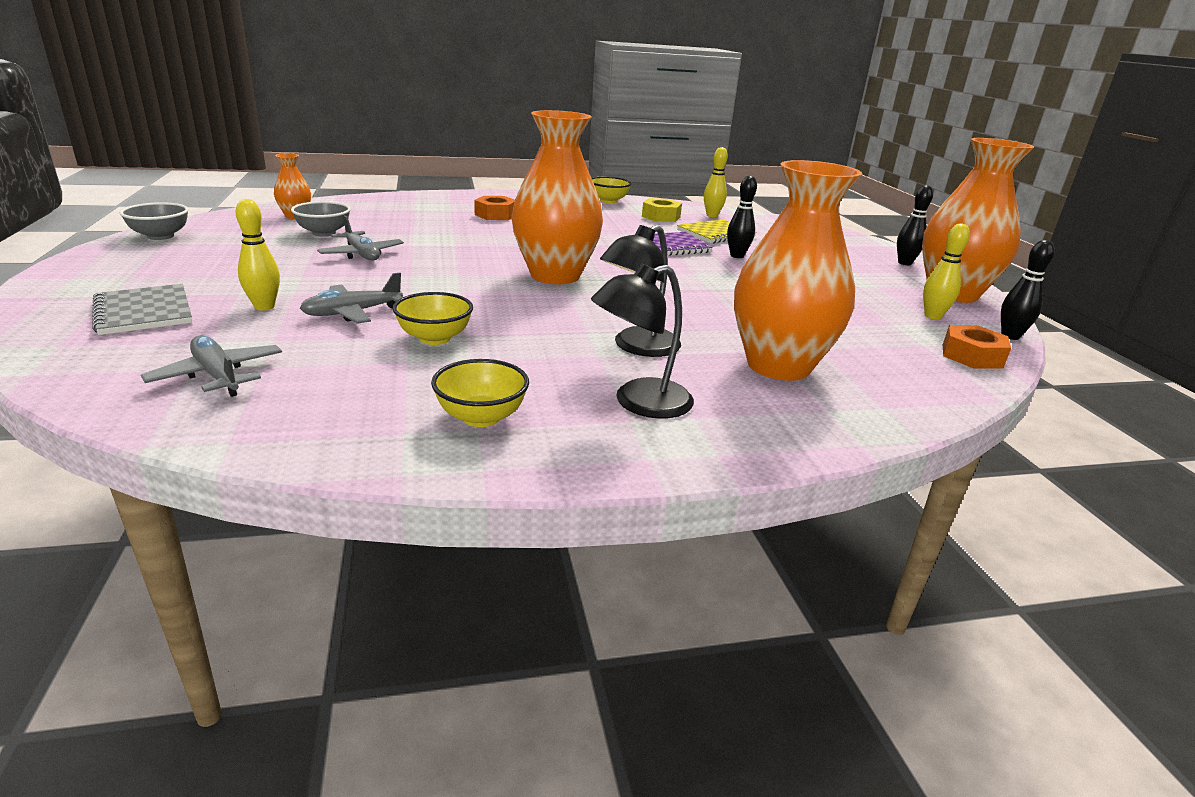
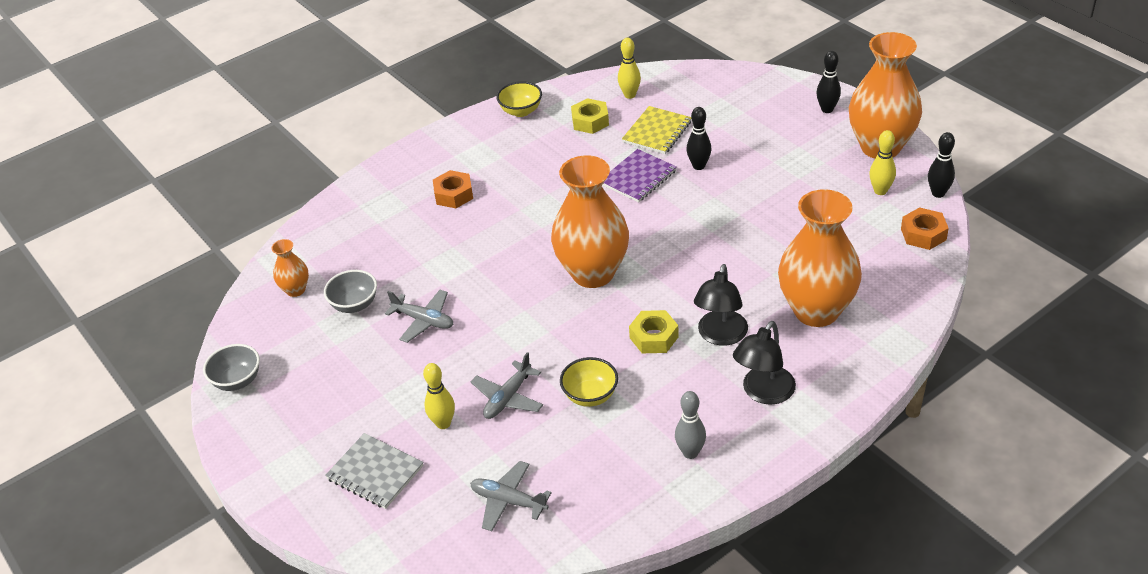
camera: 20 degrees left, 15 degrees up
(481, 417) = (690, 453): yellow bowl -> grey bowling pin
(561, 325) = (654, 337): none -> yellow nut

